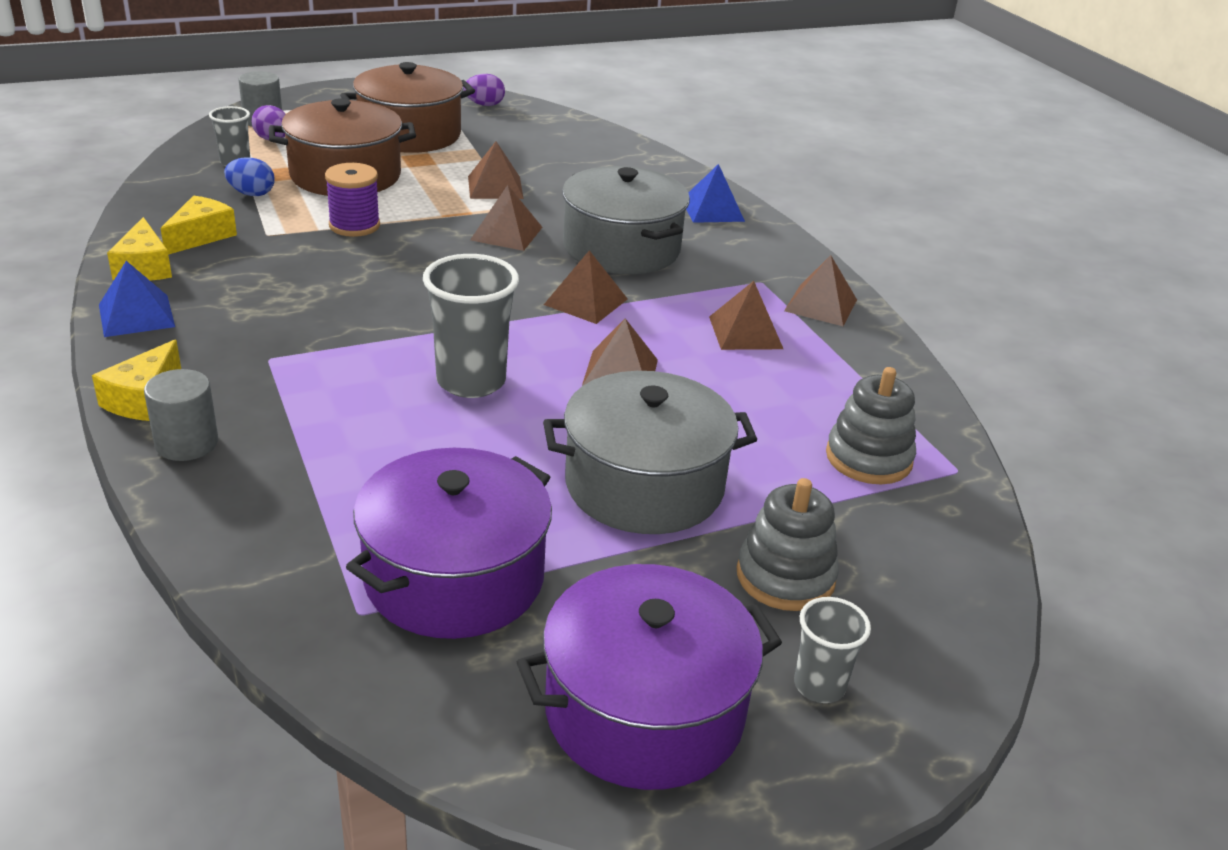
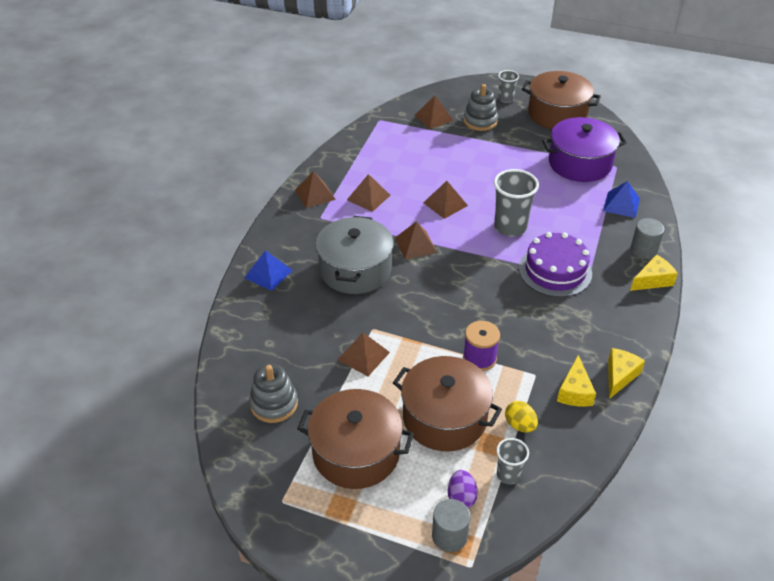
camera: 135 degrees left, 10 degrees up
(136, 315) = (638, 337): blue pyramid -> blue pyramid (621, 204)
(201, 236) = (575, 391): yellow cheese -> yellow cheese turned 60 degrees counterclockwise
(251, 194) = (520, 425): blue egg -> yellow egg
(334, 349) = (555, 271): none -> purple cake
(484, 105) = (257, 471): purple egg -> none
(506, 233) = (401, 310): brown pyramid -> brown pyramid (434, 117)
(644, 485) = (489, 161): grey pot -> none
(644, 711) = (557, 114): purple pot -> brown pot
(868, 458) = (402, 136): grey stacking toy -> grey stacking toy (274, 404)

